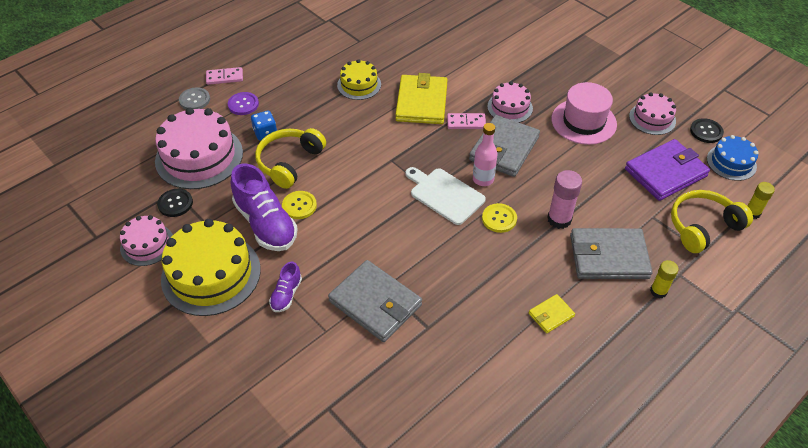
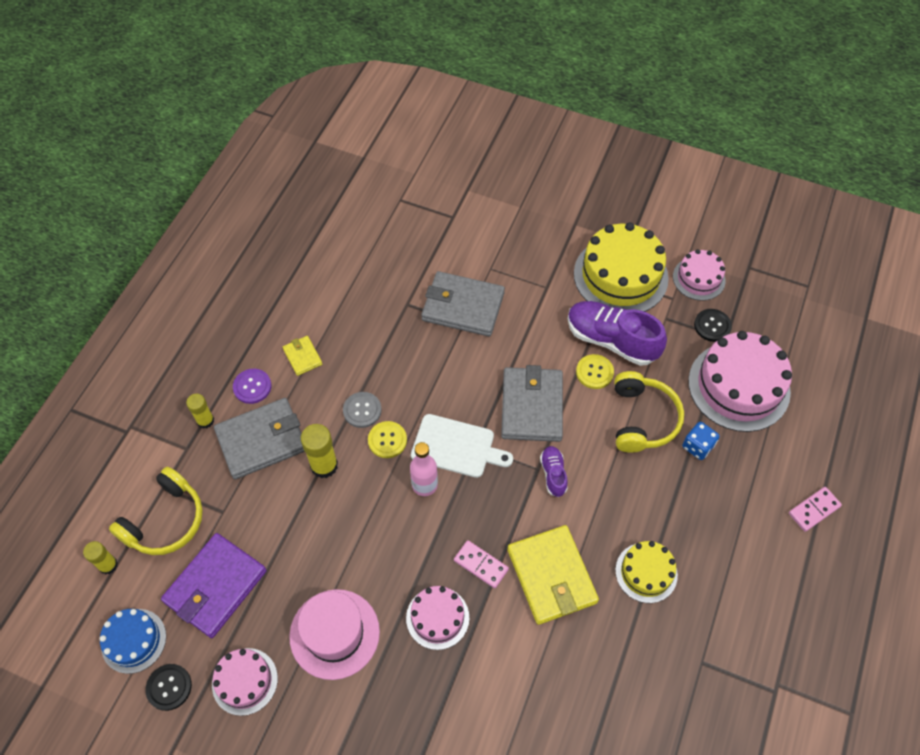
camera: 155 degrees right, 10 degrees up
(194, 100) = (815, 459): grey button -> grey button (362, 410)
(243, 104) = (756, 477): purple button -> purple button (252, 387)
(286, 294) = (543, 284): purple shoe -> purple shoe (553, 474)
(466, 122) = (481, 565): pink domino -> pink domino turned 60 degrees clockwise
(504, 148) = (418, 541): grey wallet -> grey wallet (532, 406)
(551, 315) = (302, 357): yellow wallet -> yellow wallet turned 60 degrees counterclockwise
(559, 219) = (324, 465): pink glue stick -> yellow glue stick

